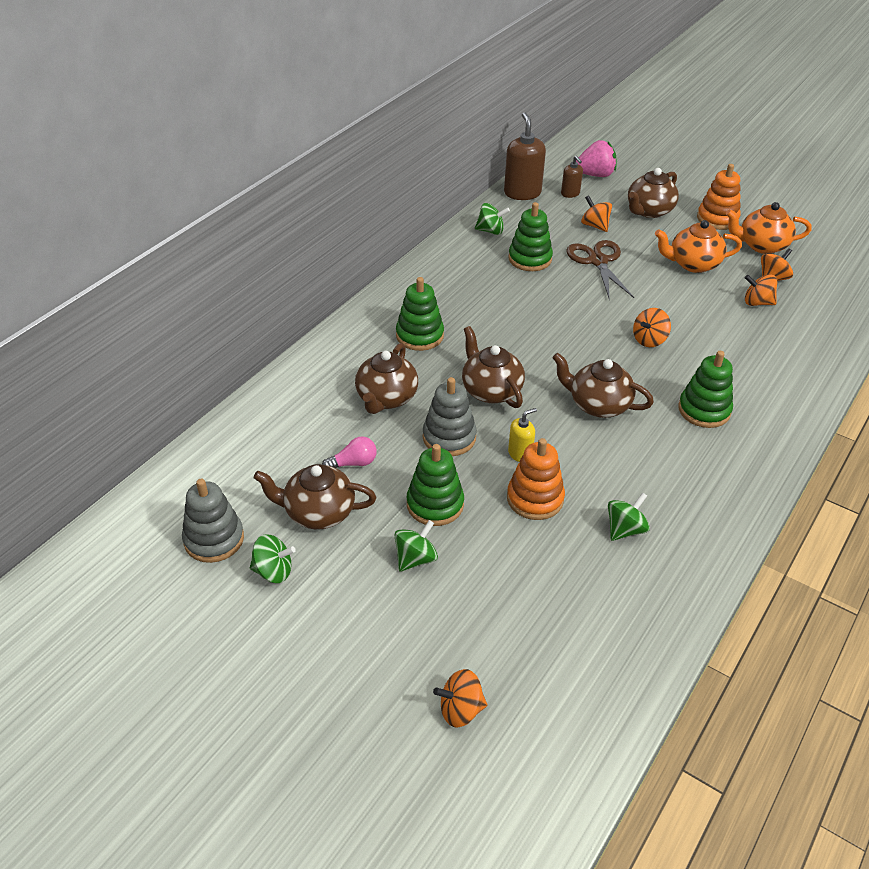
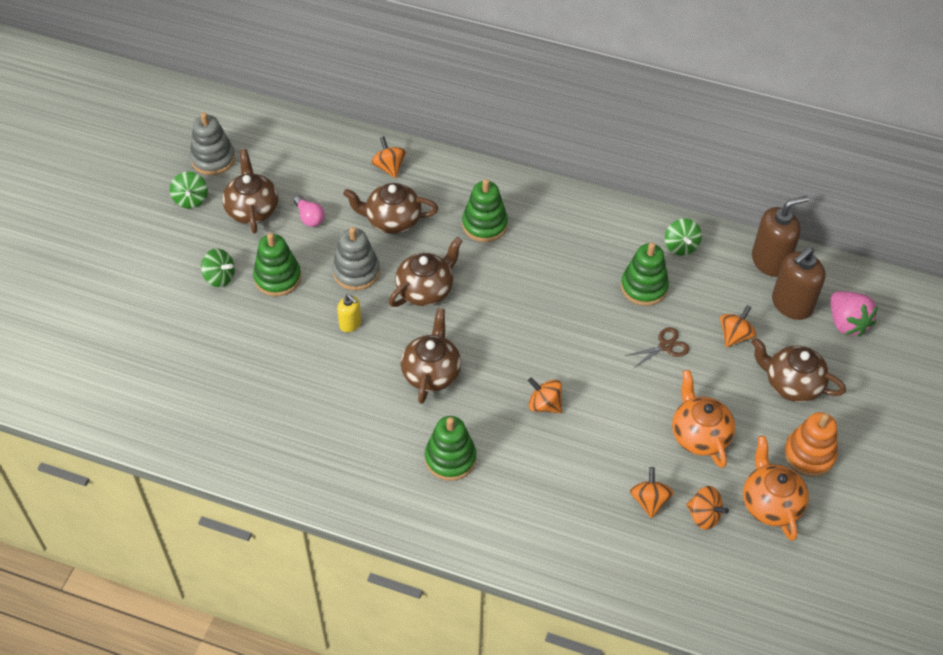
camera: 75 degrees right, 10 degrees up
(460, 710) = (92, 329): orange spinning top -> orange spinning top (389, 167)
(535, 499) = (300, 342): orange stacking toy -> none
(570, 194) = (791, 305): brown soap dispenser -> brown soap dispenser, size x1.87
(598, 261) = (665, 346): brown scissors -> brown scissors, size x0.59
(625, 529) = (280, 409): green spinning top -> none

